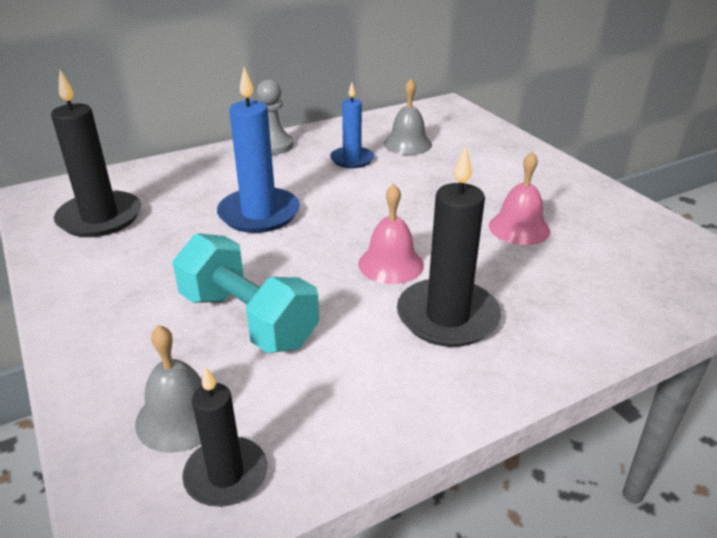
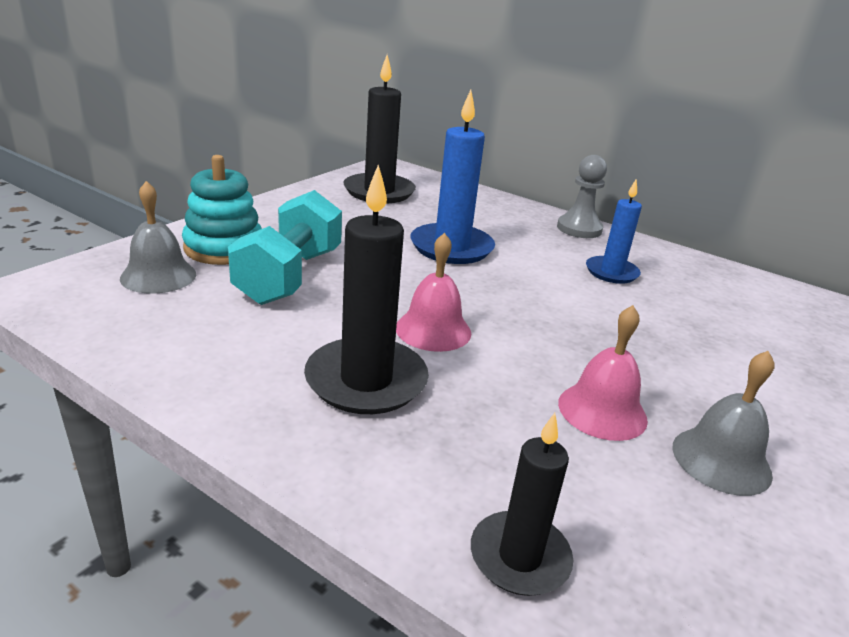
camera: 60 degrees right, 5 degrees down
(148, 354) = (224, 248): none -> turquoise stacking toy
(226, 475) = (100, 307): black candle -> black candle (519, 557)
(407, 144) = (697, 299): grey bell -> grey bell (721, 460)

